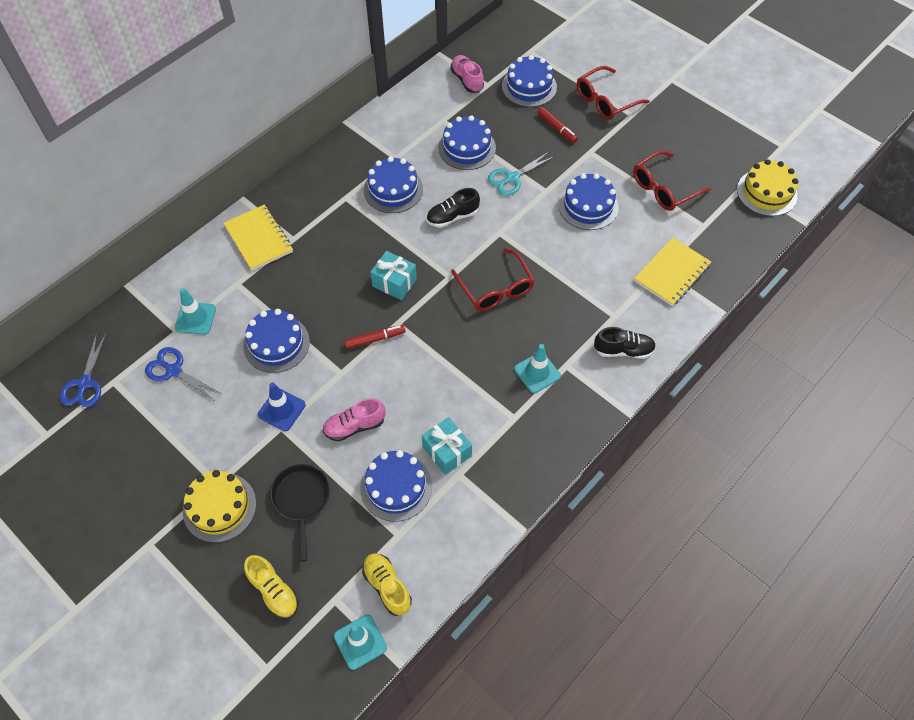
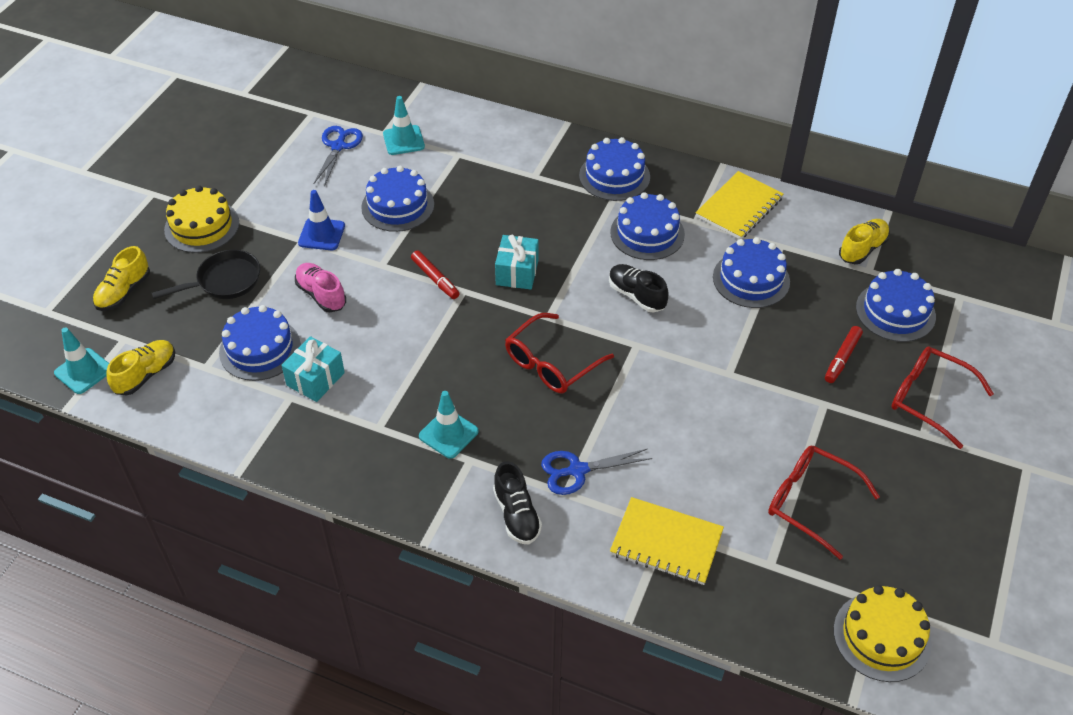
camera: 70 degrees right, 10 degrees down
(85, 384) = (303, 97): blue scissors -> blue scissors (577, 470)
(258, 239) = (521, 151): yellow notebook -> yellow notebook (739, 207)
(467, 80) = (862, 249): pink shoe -> yellow shoe
(512, 178) = (729, 334): turquoise scissors -> none
(588, 206) = (729, 423): blue cake -> blue cake (614, 176)

